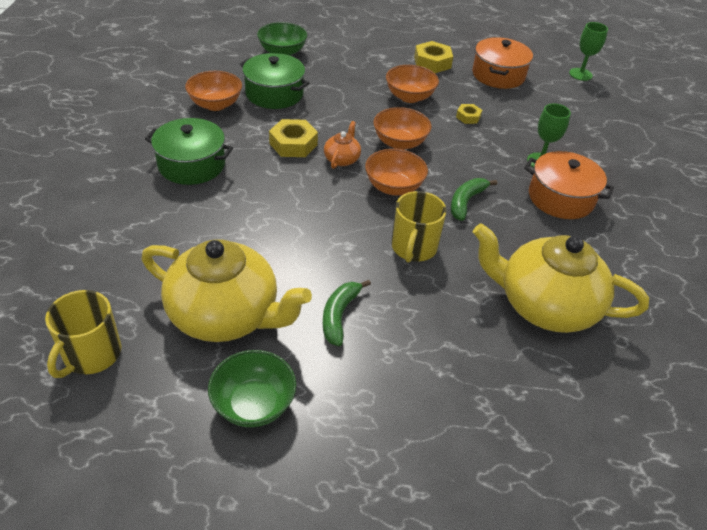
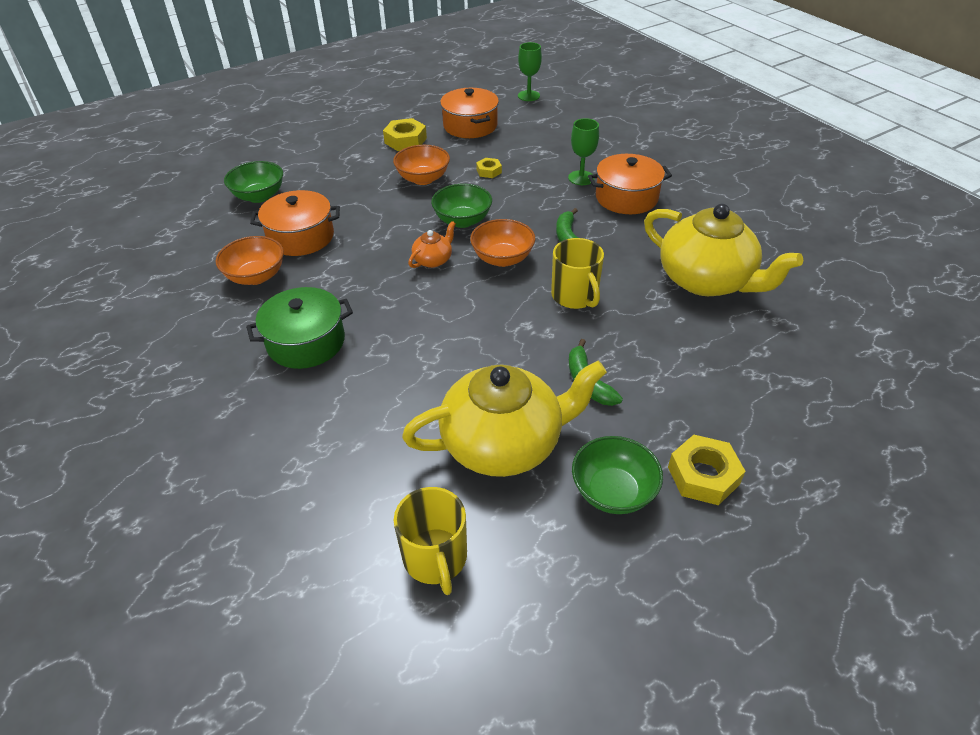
camera: 35 degrees left, 0 degrees up
(274, 94) = (301, 237): green pot -> orange pot
(293, 144) = (376, 271): yellow nut -> yellow nut (703, 475)
(342, 159) = (433, 260): orange teapot -> orange teapot turned 60 degrees clockwise
(399, 143) = (462, 220): orange bowl -> green bowl
(544, 305) = (706, 280): yellow teapot -> yellow teapot turned 120 degrees counterclockwise

